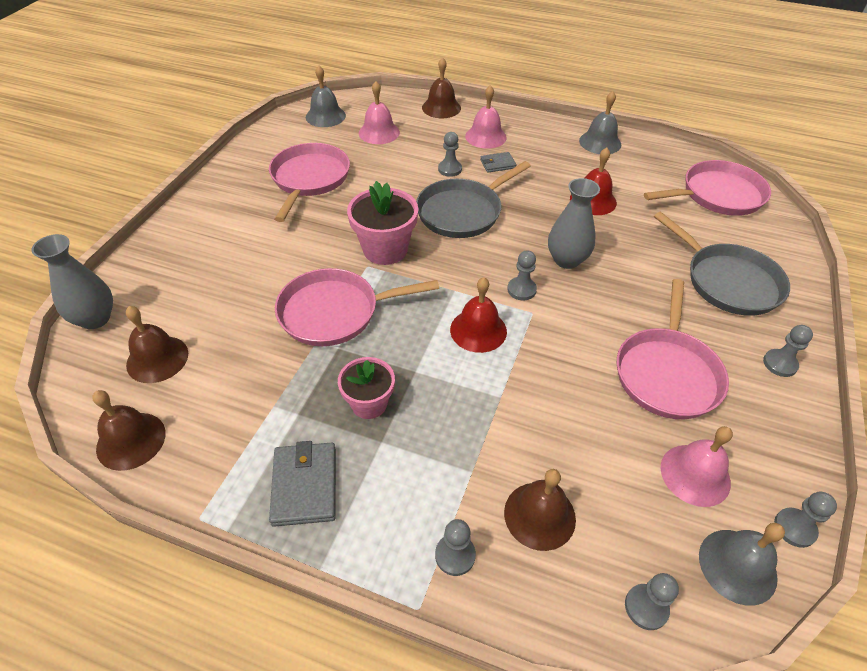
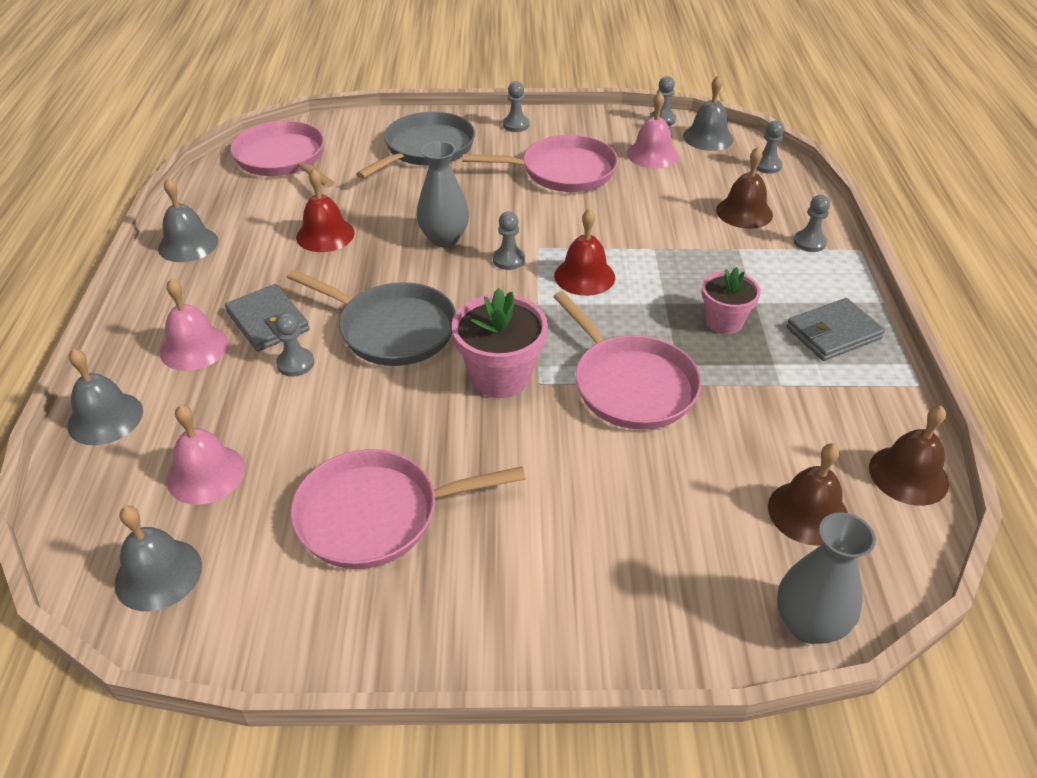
camera: 110 degrees left, 5 degrees down
(441, 108) = (105, 418): brown bell -> grey bell
(497, 164) = (268, 321): grey wallet -> grey wallet, size x1.66

